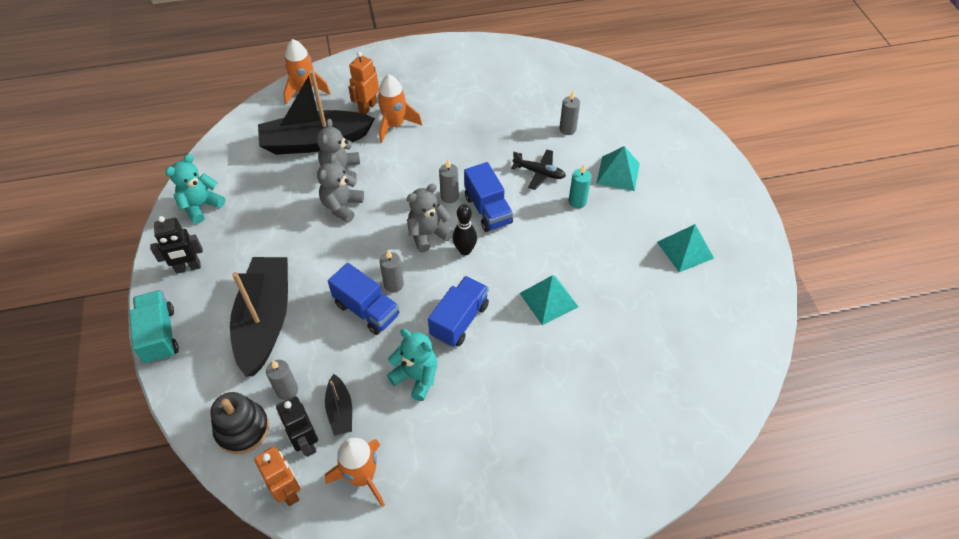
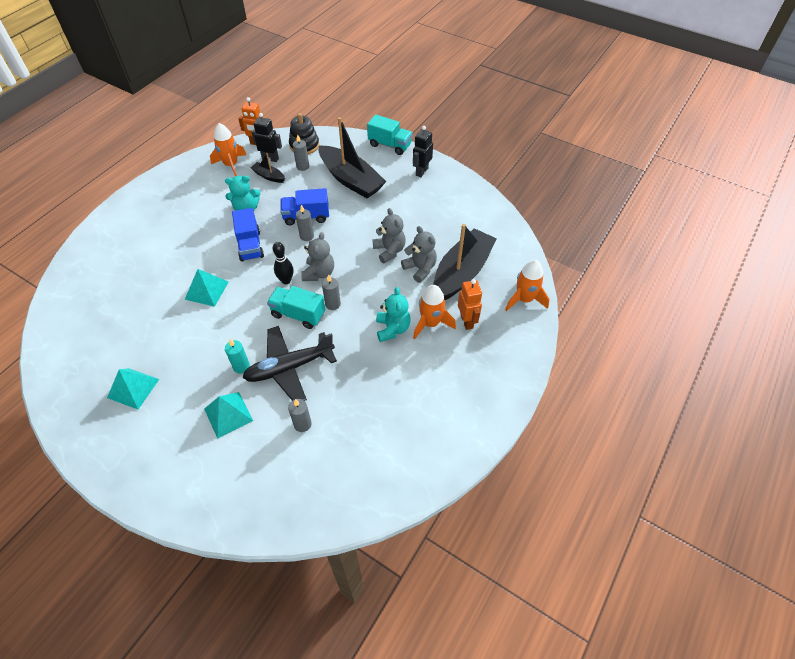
camera: 135 degrees right, 0 degrees up
(201, 206) = (463, 196): turquoise teddy bear -> turquoise teddy bear (392, 329)
(488, 210) = (298, 314): blue truck -> turquoise truck
(539, 172) = (289, 367): black plane -> black plane, size x1.80

